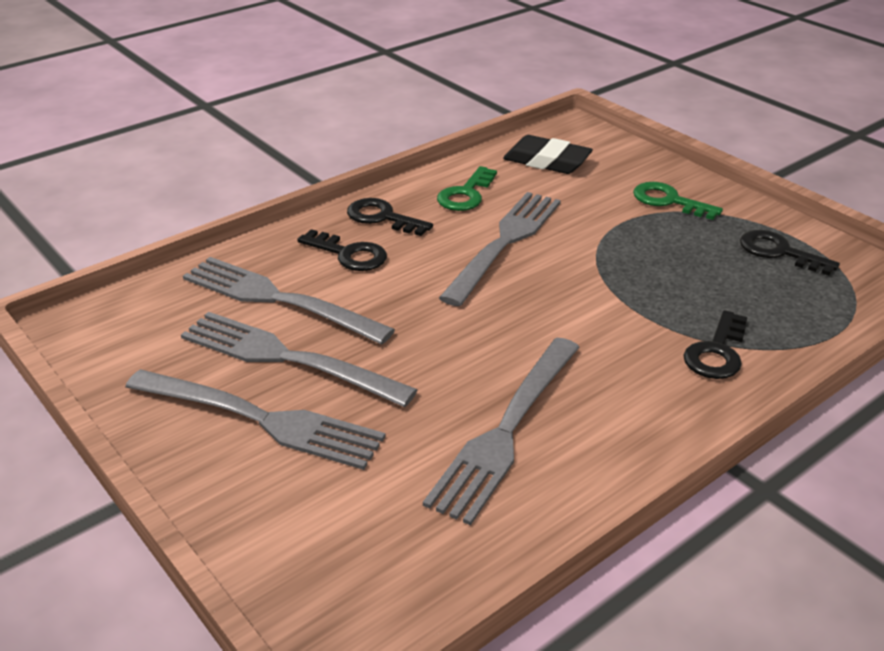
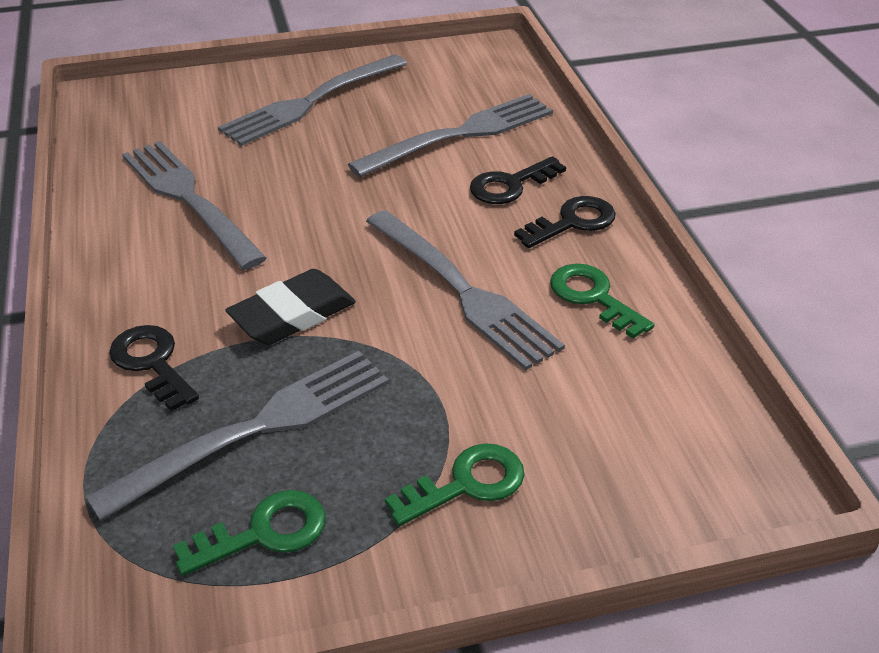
camera: 115 degrees right, 5 degrees up
(288, 359) = (372, 124): grey fork -> grey fork (256, 429)
(547, 161) = (653, 404): black eraser -> black eraser (292, 314)
(779, 252) = (264, 532): black key -> green key

